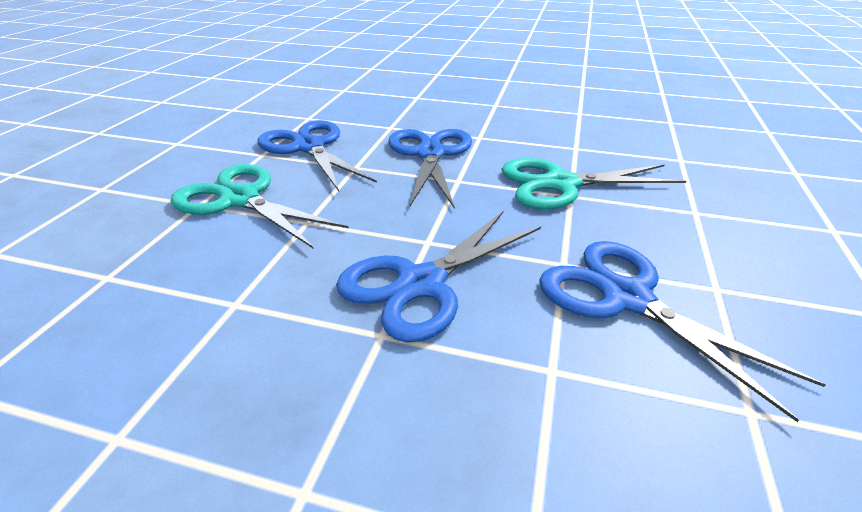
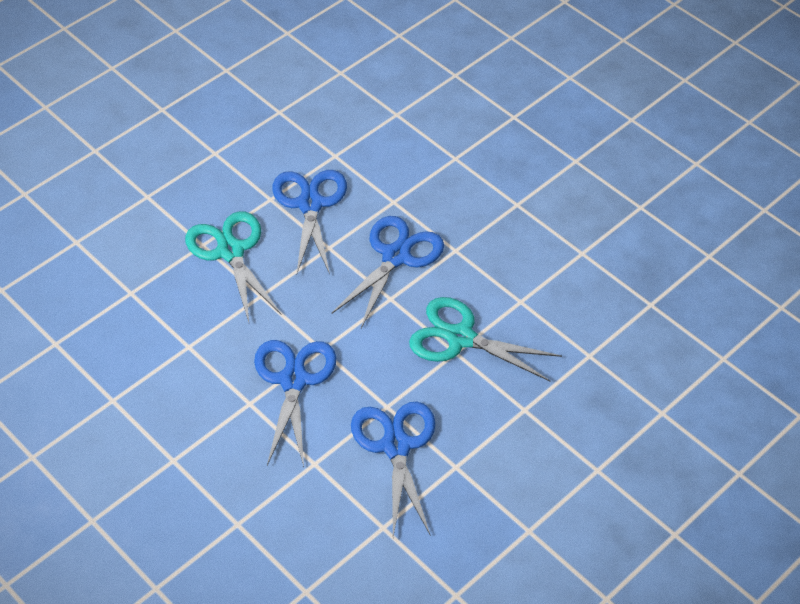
camera: 30 degrees right, 15 degrees up
(422, 284) = (293, 381): blue scissors -> blue scissors turned 105 degrees clockwise

